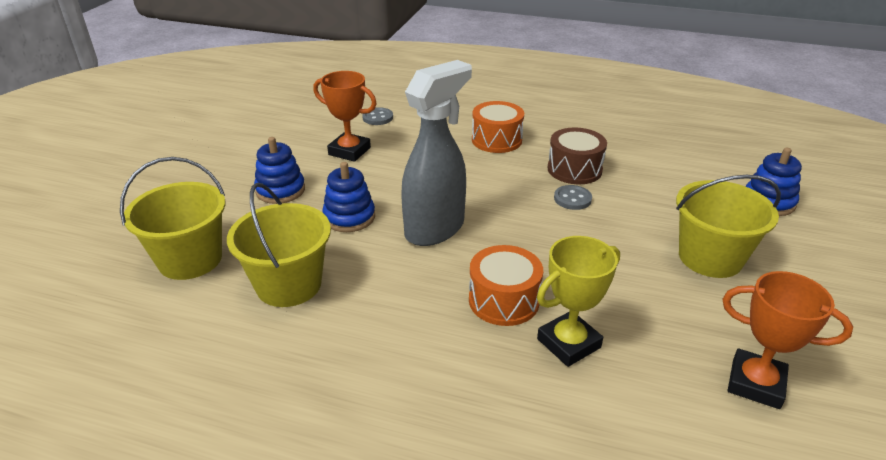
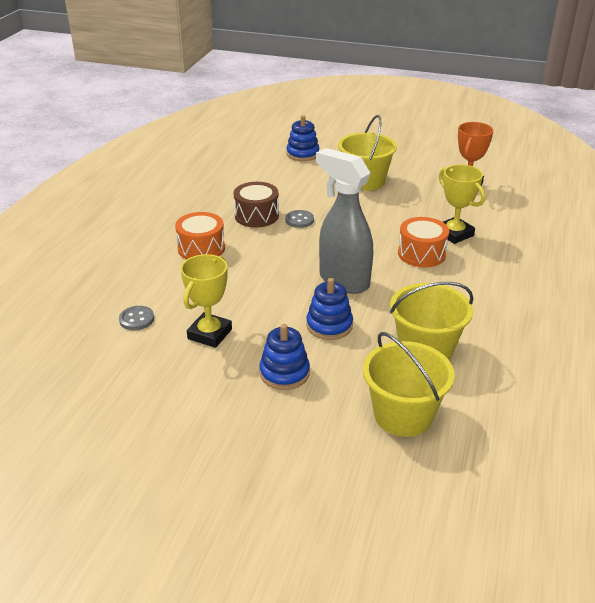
camera: 90 degrees left, 0 degrees up
(349, 151) = (209, 334): orange trophy -> yellow trophy

